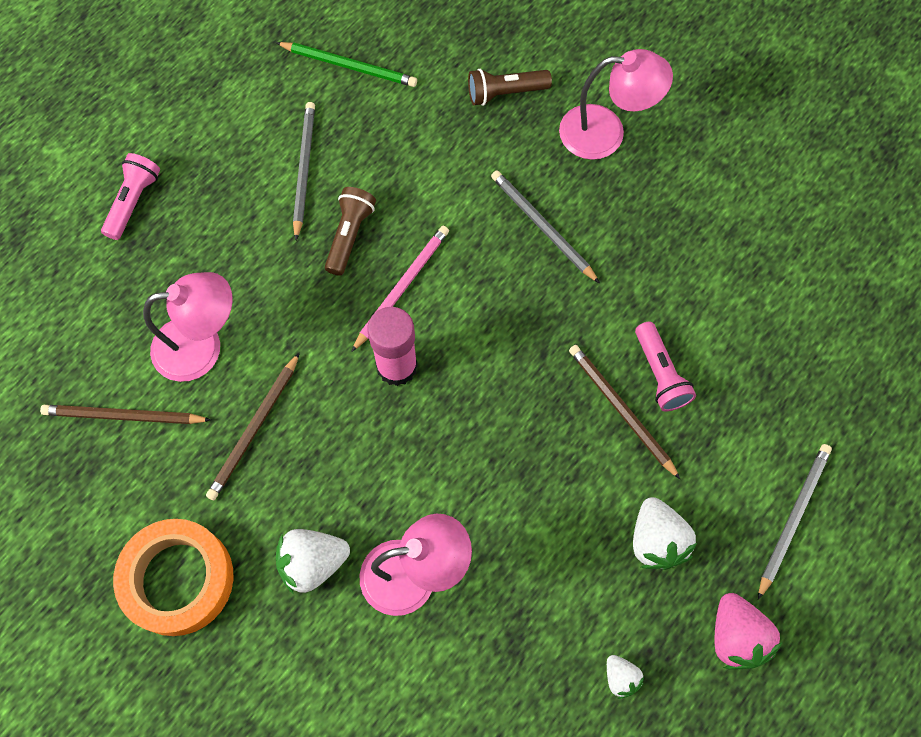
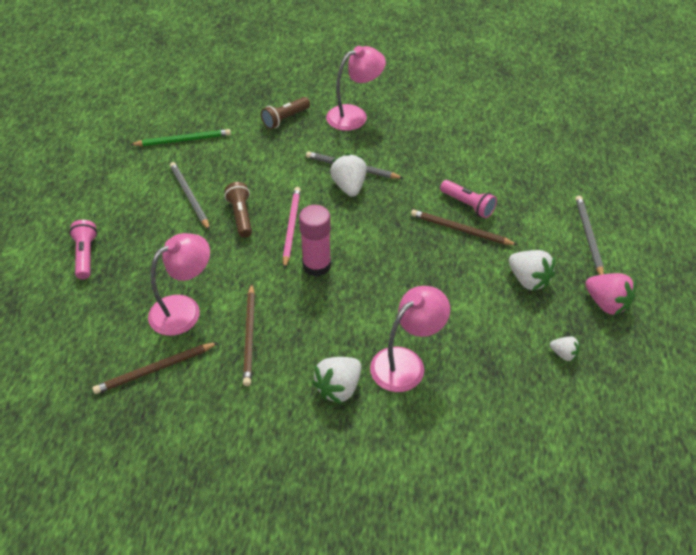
camera: 30 degrees left, 20 degrees down
(178, 579) = (255, 441): orange tape -> none
(518, 258) = (349, 186): none -> white strawberry

